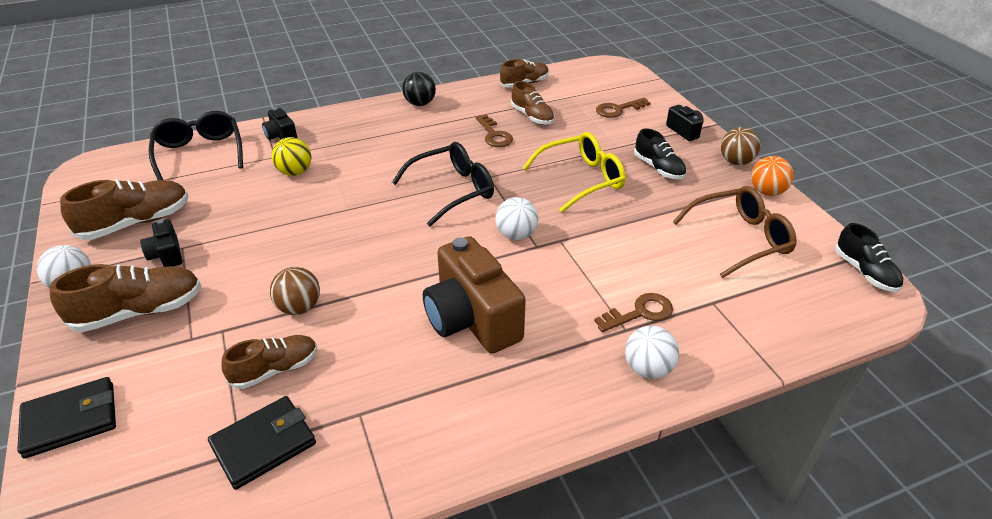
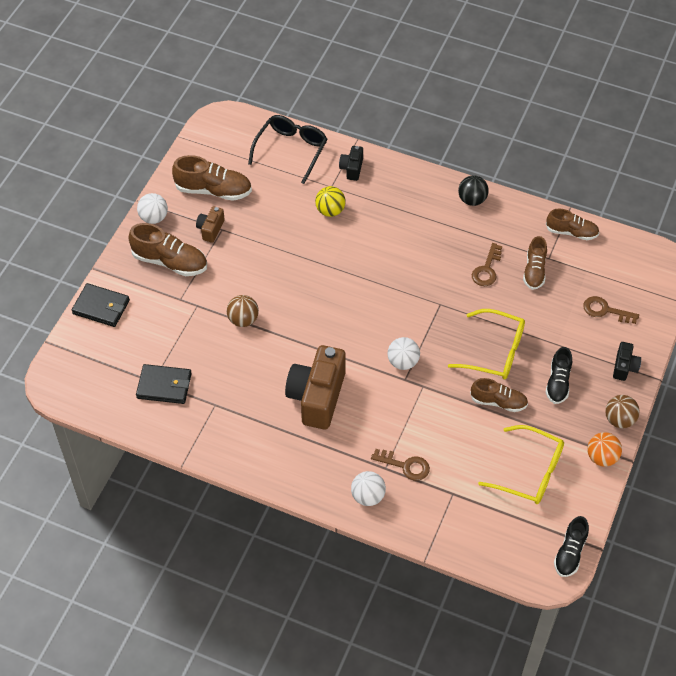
camera: 45 degrees right, 15 degrees up
(167, 255) = (210, 229): black camera -> brown camera
(275, 369) = (201, 349): brown shoe -> brown shoe (498, 402)
(452, 190) = (405, 298): black glasses -> none
(739, 239) = (529, 472): brown glasses -> yellow glasses

